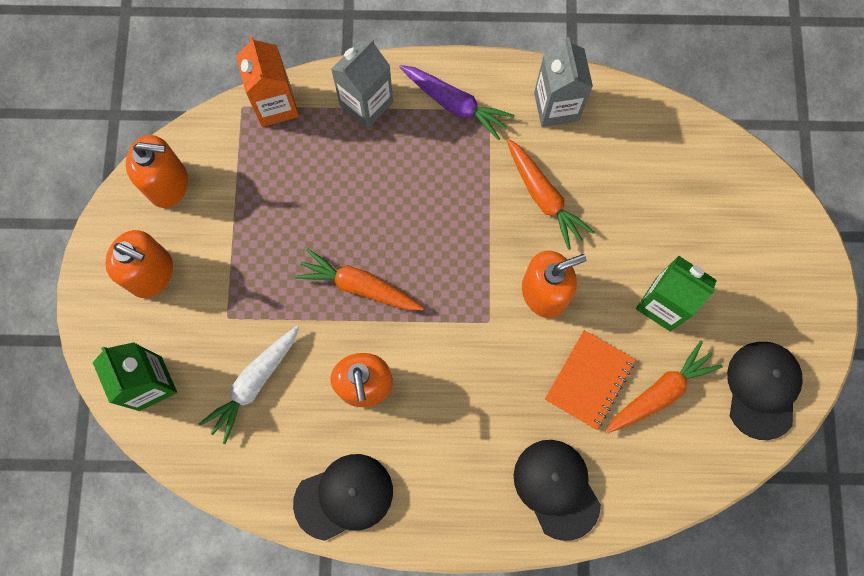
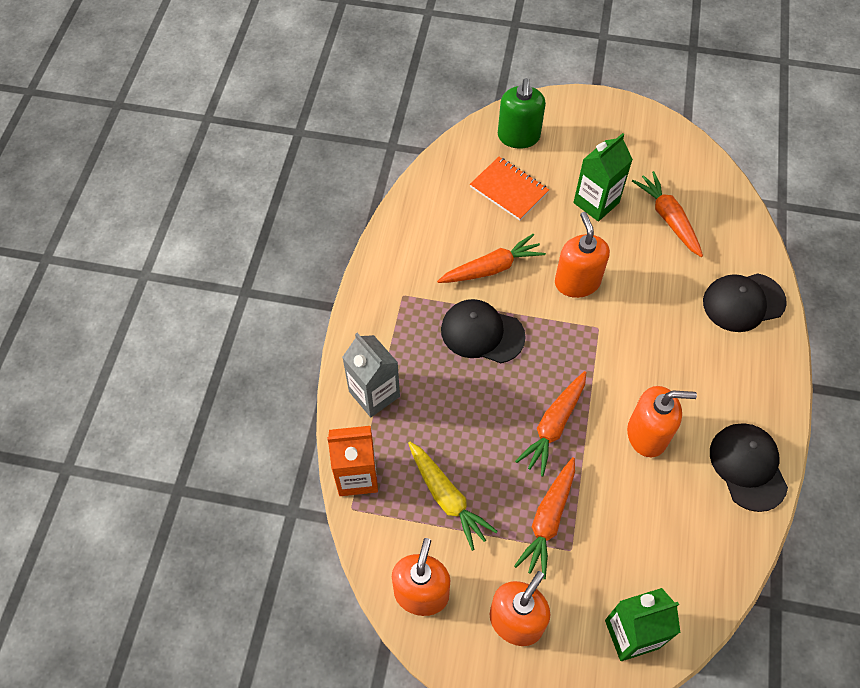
camera: 80 degrees left, 15 degrees down
(254, 383) = (639, 532): white carrot -> none
(255, 292) = (548, 520): none -> orange carrot
(265, 192) = (447, 498): none -> yellow carrot
(455, 104) = (391, 320): purple carrot -> none
(556, 106) = (410, 244): grey carton -> none
(589, 380) = (655, 264): orange notebook -> orange notebook (509, 190)
(742, 202) = (518, 136): none -> green soap dispenser
(762, 389) = (670, 154): black cap -> black cap (482, 333)

